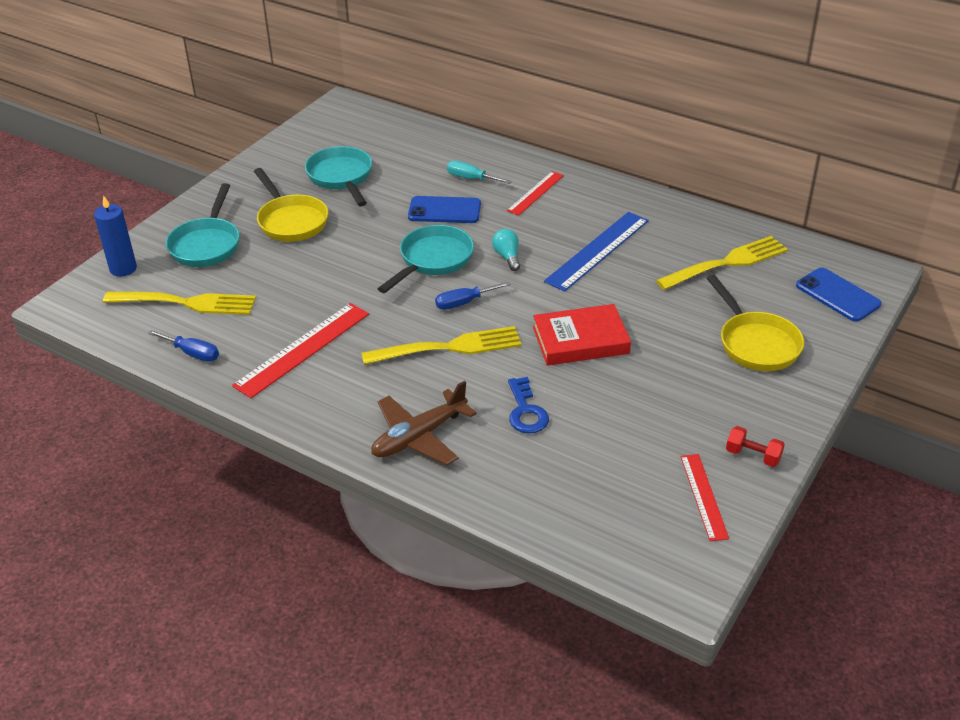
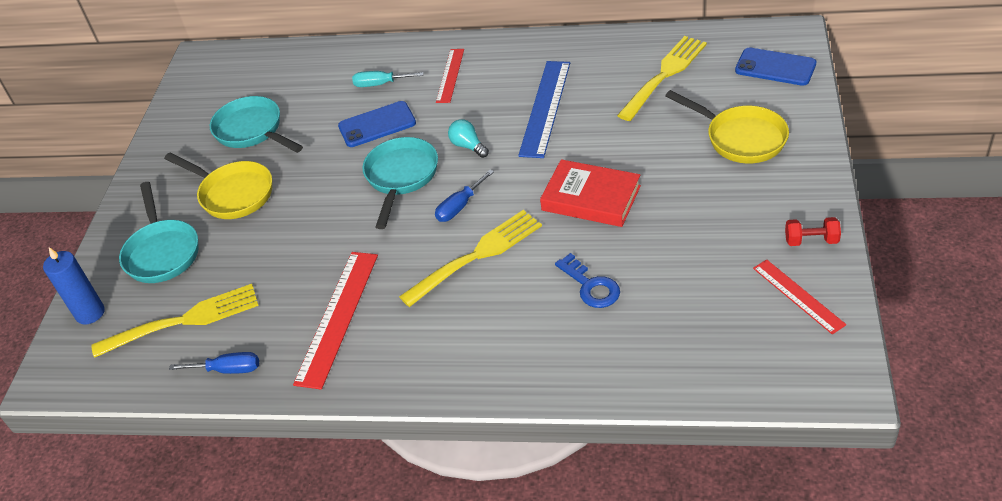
camera: 20 degrees left, 5 degrees up
(419, 436) = (511, 354): brown plane -> none
(580, 340) = (591, 198): red book -> red book turned 60 degrees clockwise

